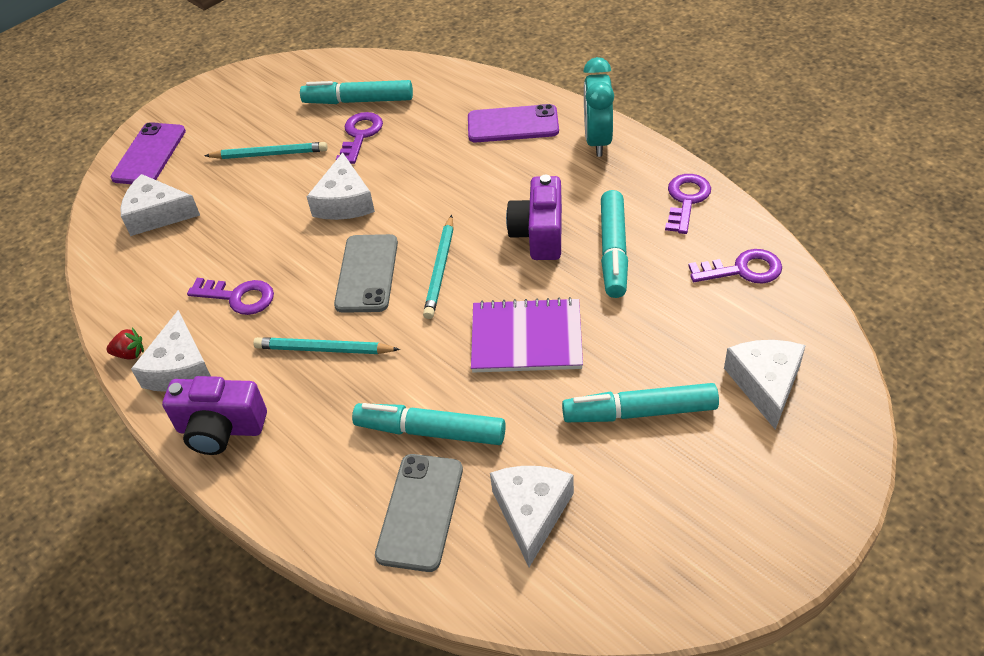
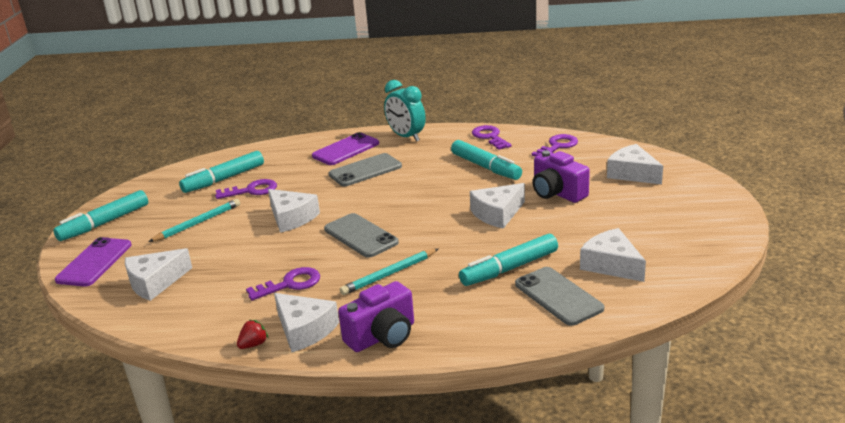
camera: 45 degrees left, 20 degrees down
(149, 154) = (94, 262): purple phone -> purple phone turned 45 degrees clockwise
(360, 135) = (251, 190): purple key -> purple key turned 105 degrees clockwise
(440, 270) = (403, 214): turquoise pencil -> none
(490, 172) = (365, 170): none -> grey phone
(526, 338) = (497, 214): purple notebook -> white cheese
(539, 234) = (435, 179): purple camera -> purple camera (557, 193)
(639, 412) = (597, 209): turquoise marker -> turquoise marker (104, 223)

